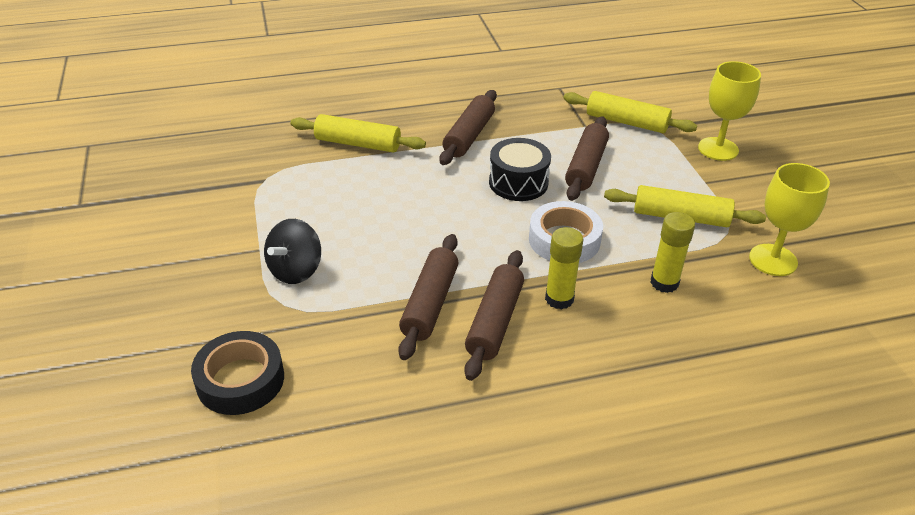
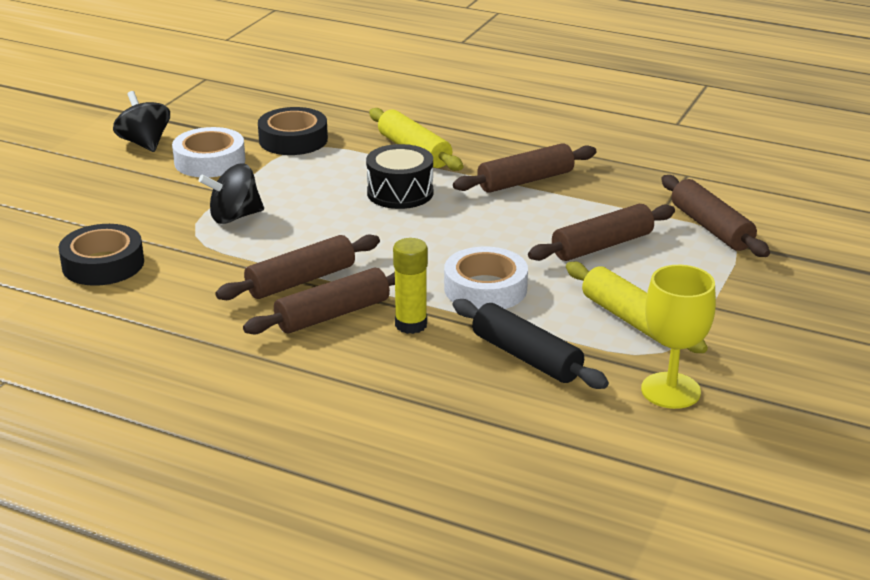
camera: 40 degrees right, 10 degrees down
(114, 234) = (144, 143): none -> black spinning top
(201, 226) = (210, 161): none -> white tape
(248, 174) = (293, 140): none -> black tape
(518, 183) = (513, 232): black drum -> black drum (400, 193)
(626, 122) = (711, 228): yellow rolling pin -> brown rolling pin
(664, 283) = (526, 357): yellow glue stick -> black rolling pin
(718, 149) = (778, 286): yellow goblet -> none

